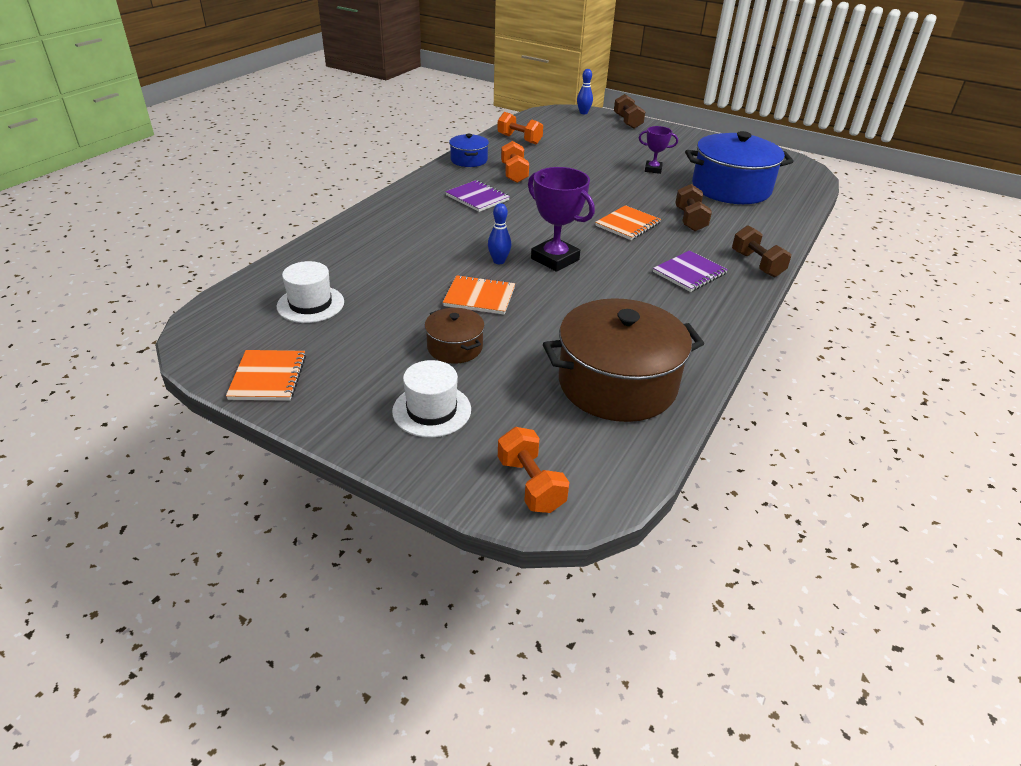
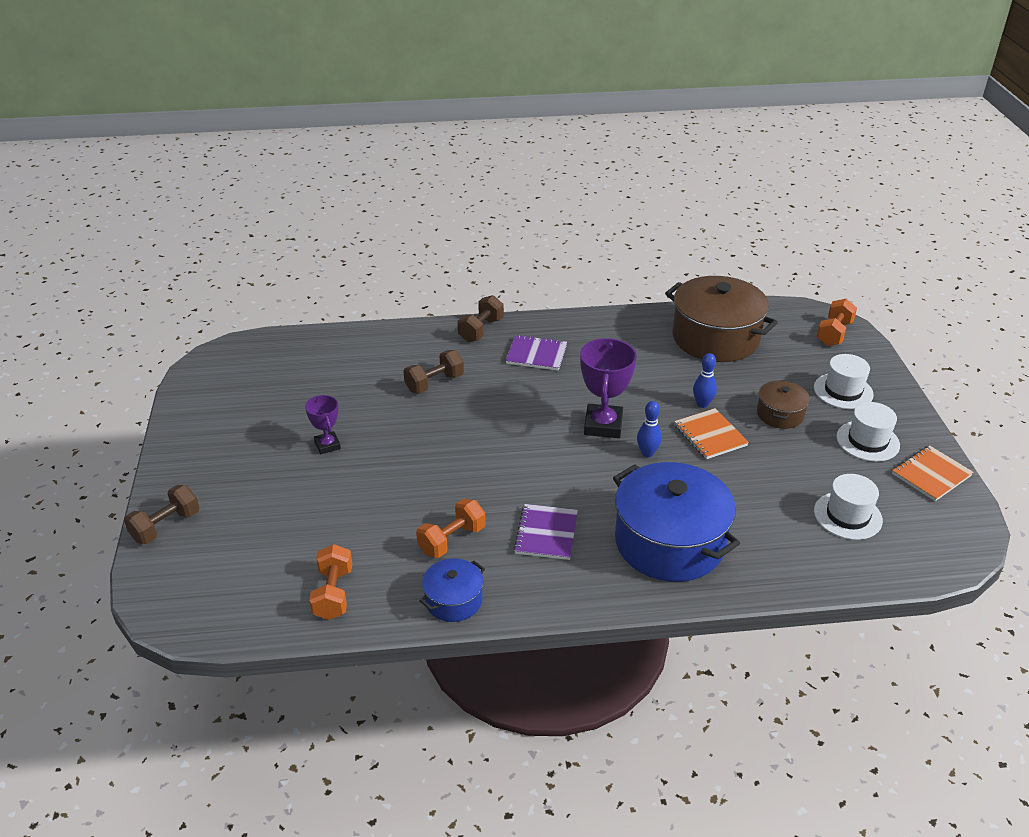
camera: 125 degrees left, 0 degrees up
(354, 372) = (867, 441): none -> white hat
(583, 113) = (158, 585): blue bowling pin -> blue bowling pin (702, 404)
(627, 224) = (487, 413): orange notebook -> none
(731, 188) = (328, 382): blue pot -> blue pot (669, 542)

